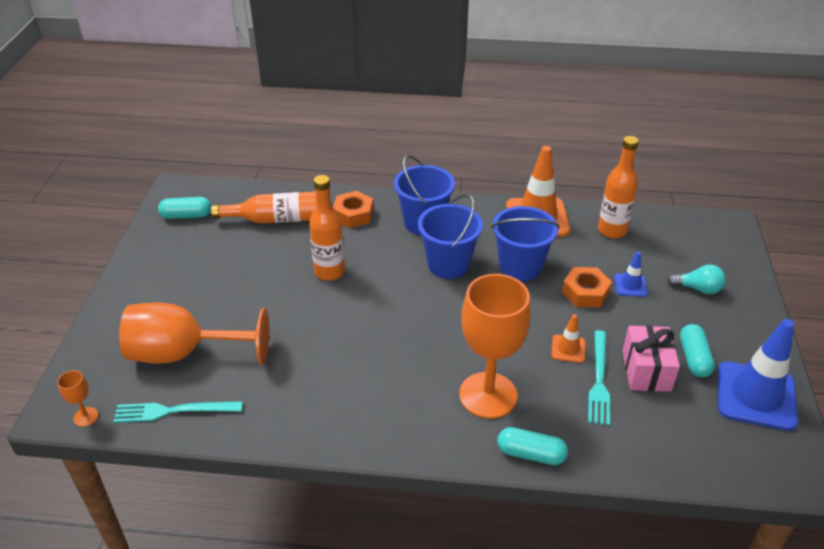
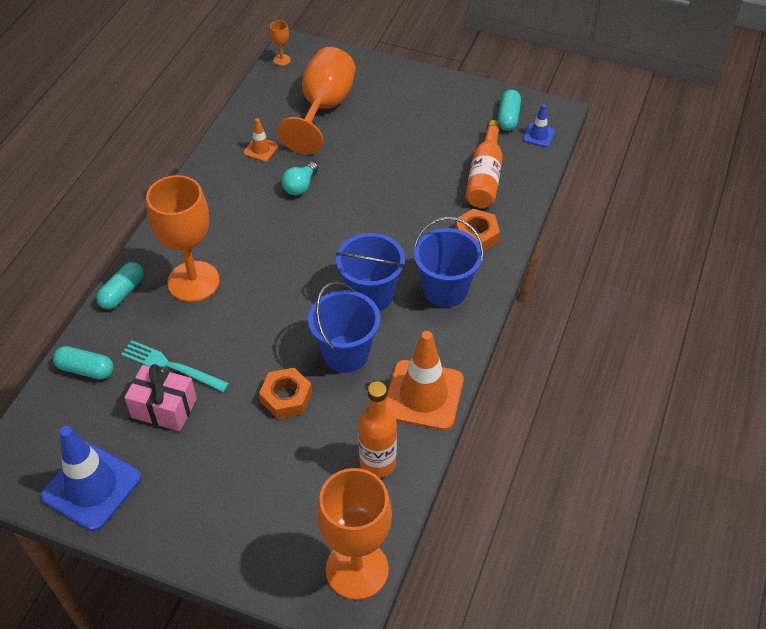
camera: 105 degrees right, 10 degrees up
(173, 411) = (266, 101): turquoise fork -> none
(329, 272) = (391, 205): orange bottle -> none
(568, 349) = (218, 356): orange traffic cone -> orange traffic cone (260, 149)
(630, 285) = (281, 443): blue traffic cone -> blue traffic cone (538, 135)
(694, 358) = (159, 456): turquoise capsule -> turquoise capsule (85, 369)
(698, 288) = (250, 508): turquoise light bulb -> turquoise light bulb (300, 186)
(700, 225) = (357, 569): none -> orange goblet

